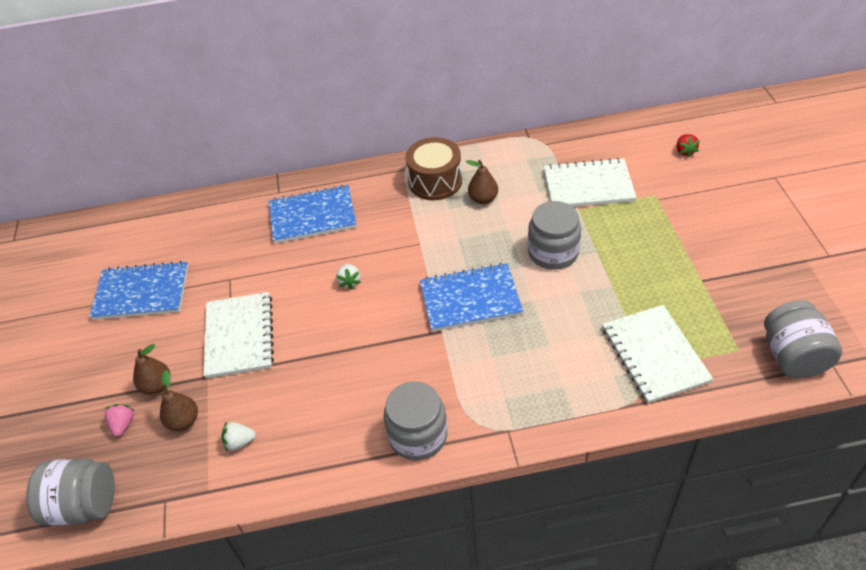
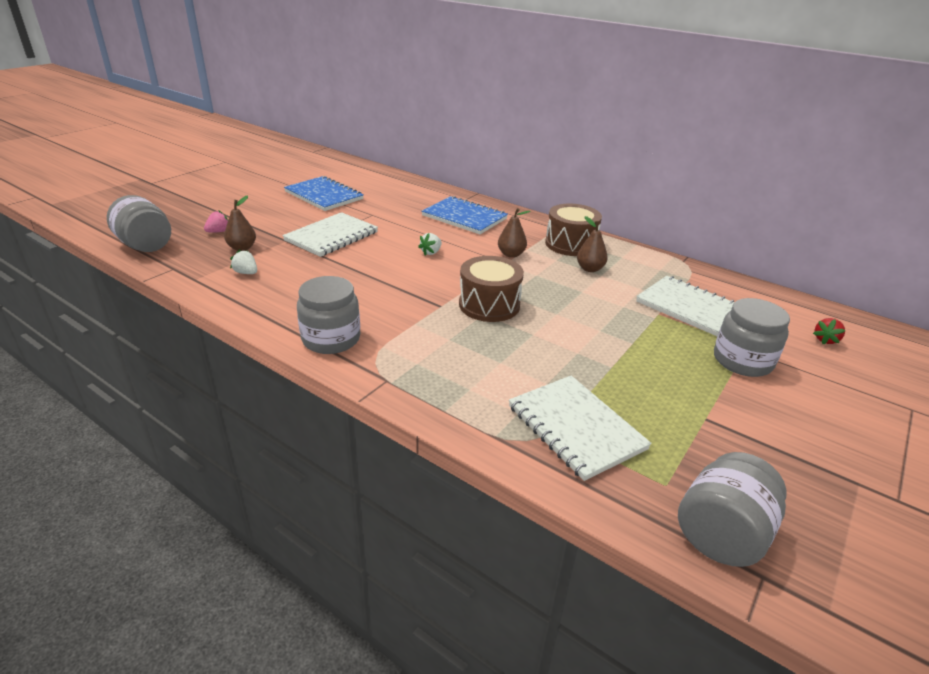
camera: 40 degrees right, 15 degrees down
(157, 385) = (260, 228): brown pear -> brown pear (511, 254)
(470, 299) = (489, 305): blue notebook -> brown drum
(553, 252) = (594, 321): grey jar -> grey jar (742, 361)
(654, 355) = (575, 427): white notebook -> white notebook turned 60 degrees counterclockwise

